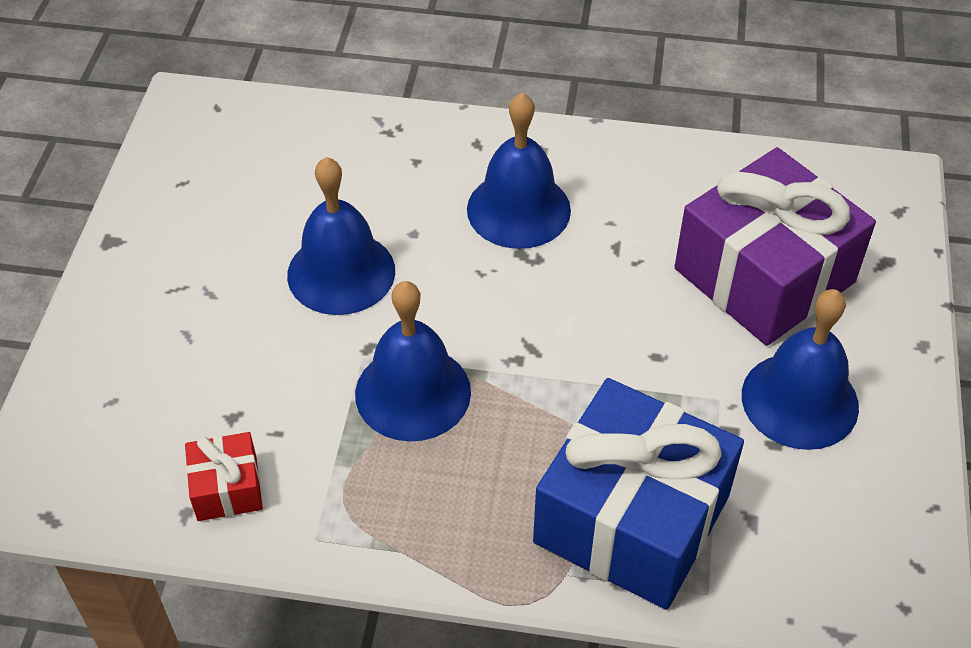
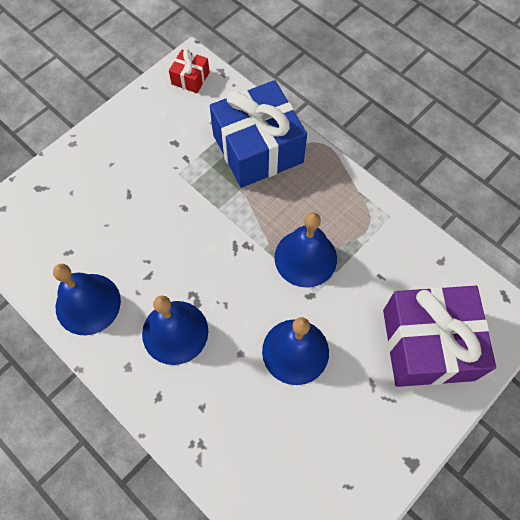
camera: 145 degrees left, 15 degrees up
(227, 488) = (417, 262): red gift -> red gift (190, 78)
(764, 275) = (98, 216): purple gift -> purple gift (428, 344)
(800, 400) = (147, 152): blue bell -> blue bell (88, 304)

